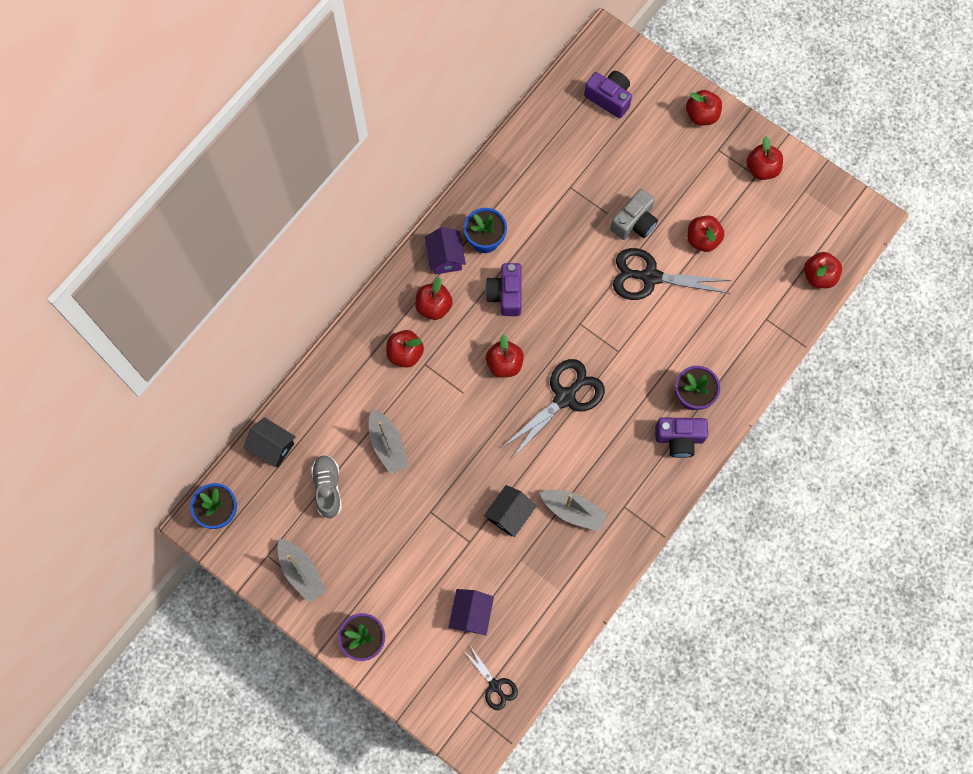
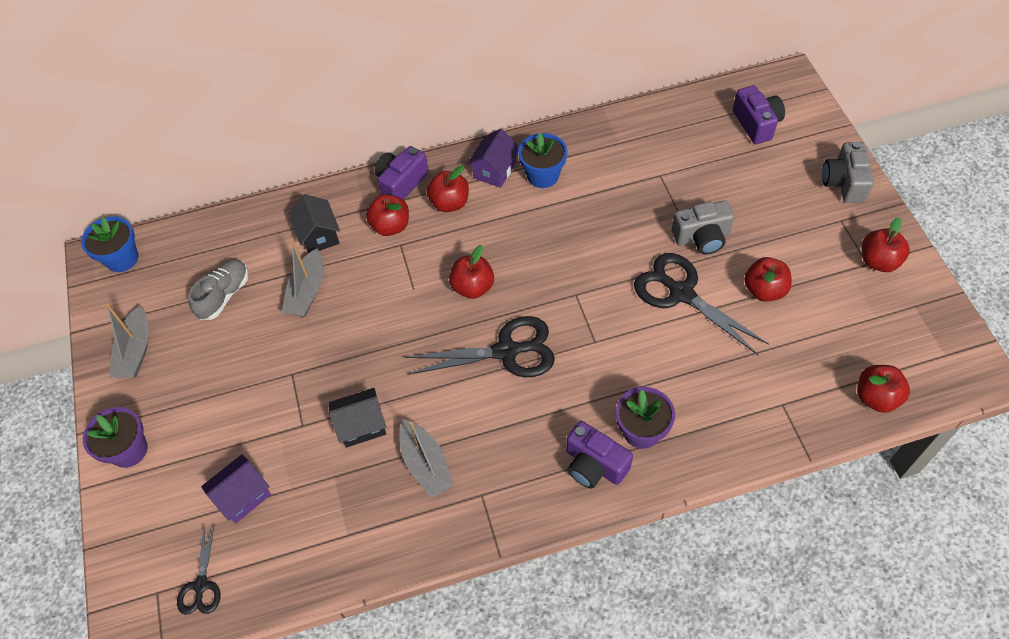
camera: 40 degrees right, 15 degrees down
(272, 446) = (212, 233): black house -> black house (319, 235)
(506, 294) = (524, 229): purple camera -> purple camera (401, 183)
(701, 115) = (844, 182): red apple -> grey camera

